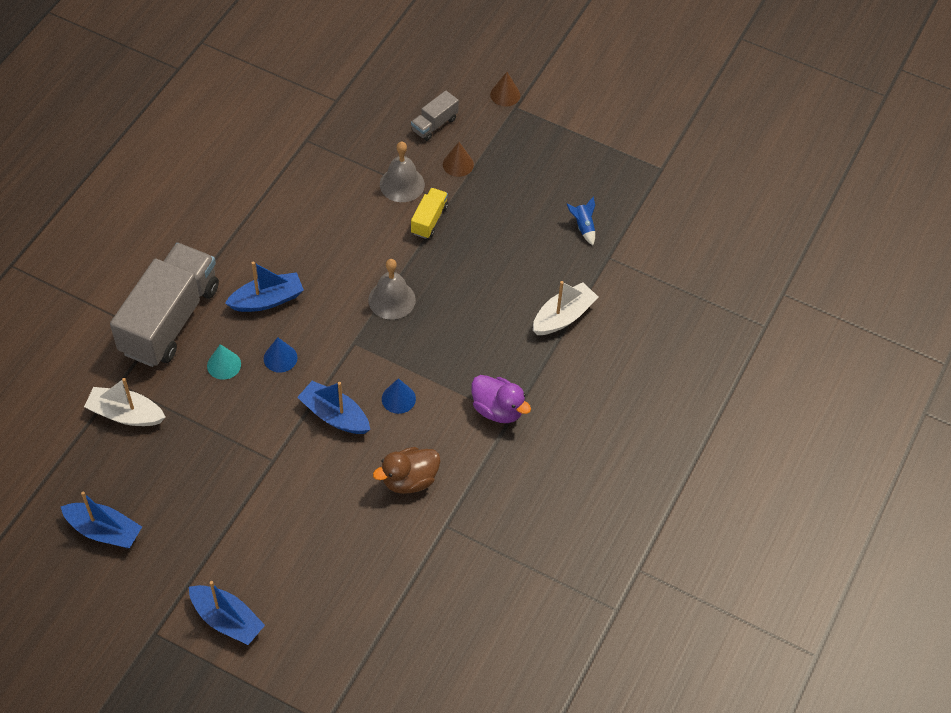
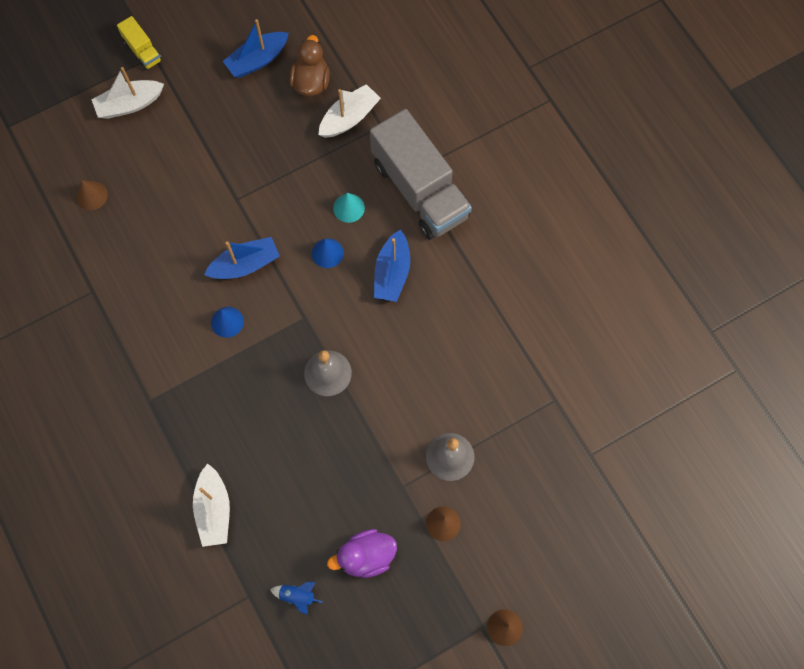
camera: 125 degrees right, 15 degrees up
(227, 620) = (129, 104): blue boat -> white boat
(350, 589) = (91, 195): none -> brown cone
(409, 480) = (149, 287): brown duck -> brown duck (311, 82)
(429, 220) = (393, 456): yellow truck -> yellow truck (142, 51)
(434, 124) = (505, 531): grey truck -> none
(498, 409) = (163, 394): purple duck -> purple duck (366, 556)

